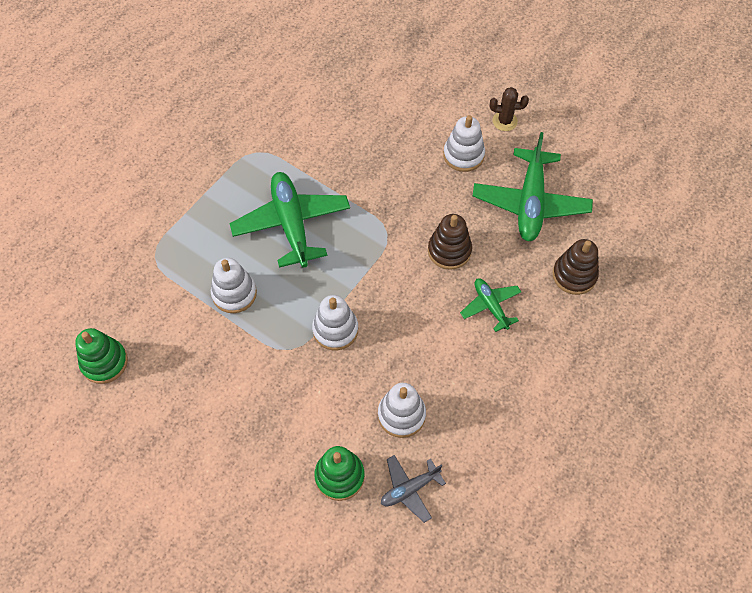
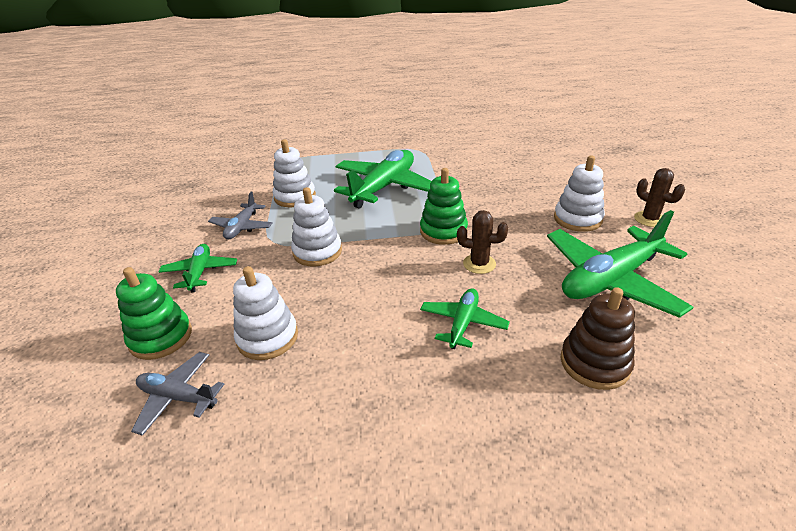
camera: 50 degrees right, 25 degrees down
(104, 362) = (184, 184): green stacking toy -> green stacking toy (443, 231)
(243, 358) = (242, 227): none -> grey plane
(281, 418) = (200, 272): none -> green plane
(449, 251) = (479, 264): brown stacking toy -> brown cactus

